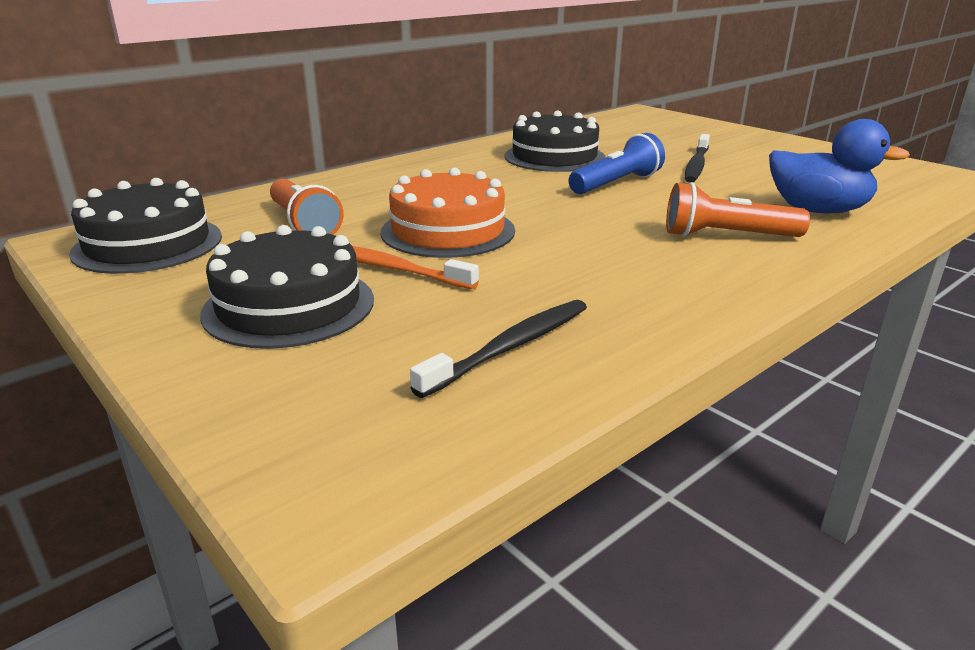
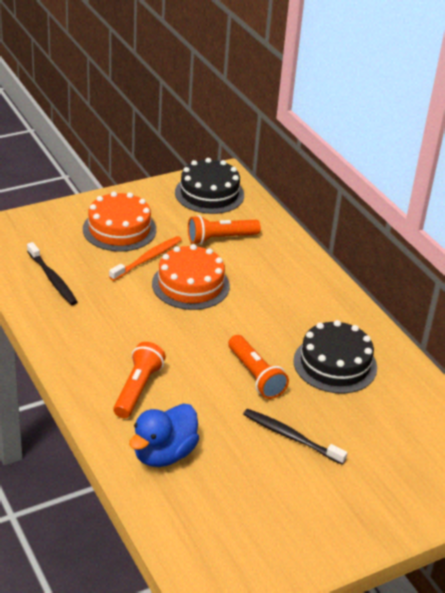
camera: 100 degrees right, 10 degrees up
(289, 306) = (119, 229): black cake -> orange cake
(616, 184) = (255, 376): blue flashlight -> orange flashlight

